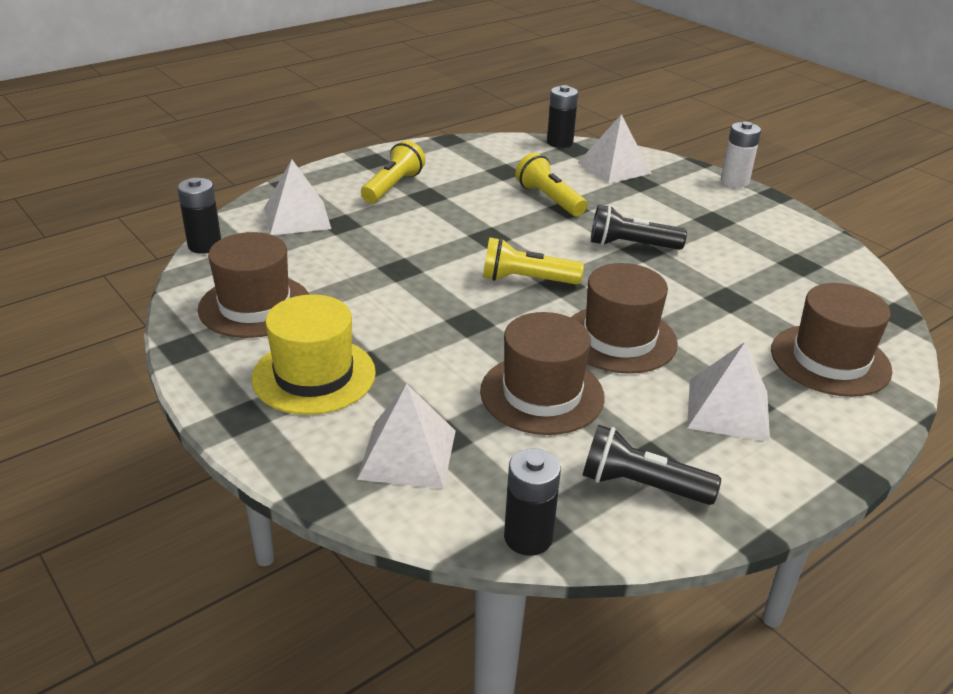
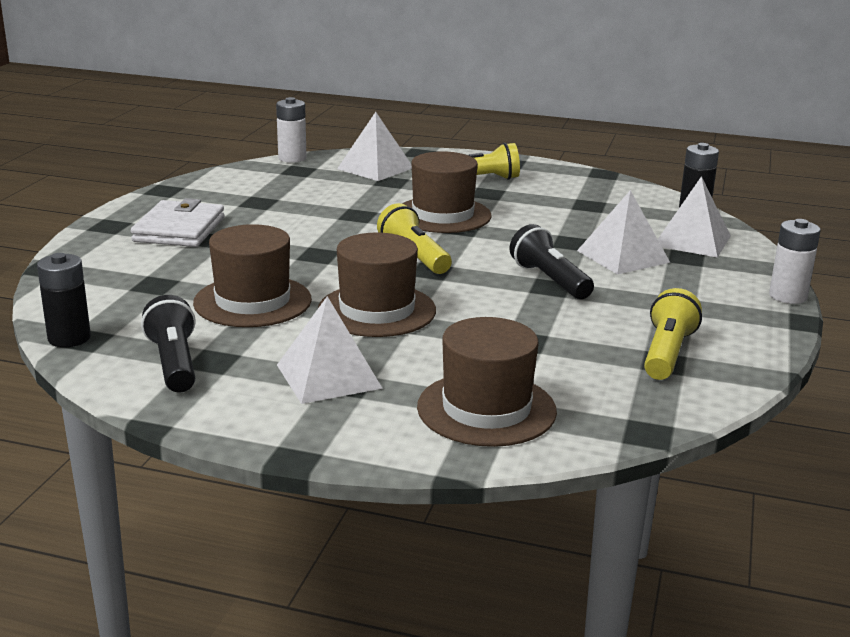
camera: 55 degrees right, 10 degrees down
(205, 245) = (292, 158): black battery -> white battery
(255, 306) = (239, 191): brown hat -> brown hat (442, 215)
(314, 375) = (179, 229): yellow hat -> white wallet
(407, 454) = (123, 279): white pyramid -> white pyramid (623, 256)
(549, 199) = (571, 231): yellow flashlight -> yellow flashlight (667, 353)

